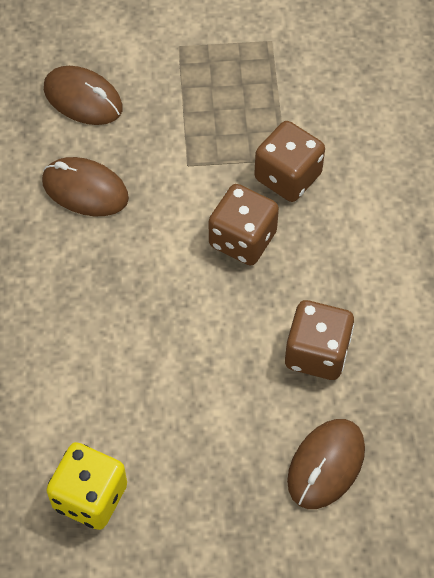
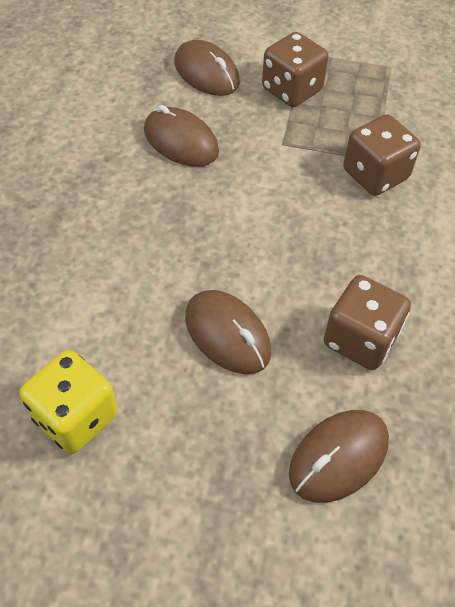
camera: 15 degrees right, 5 degrees down
(197, 382) = (227, 334): none -> brown mouse
(242, 239) = (315, 216): brown dice -> brown dice (291, 90)

